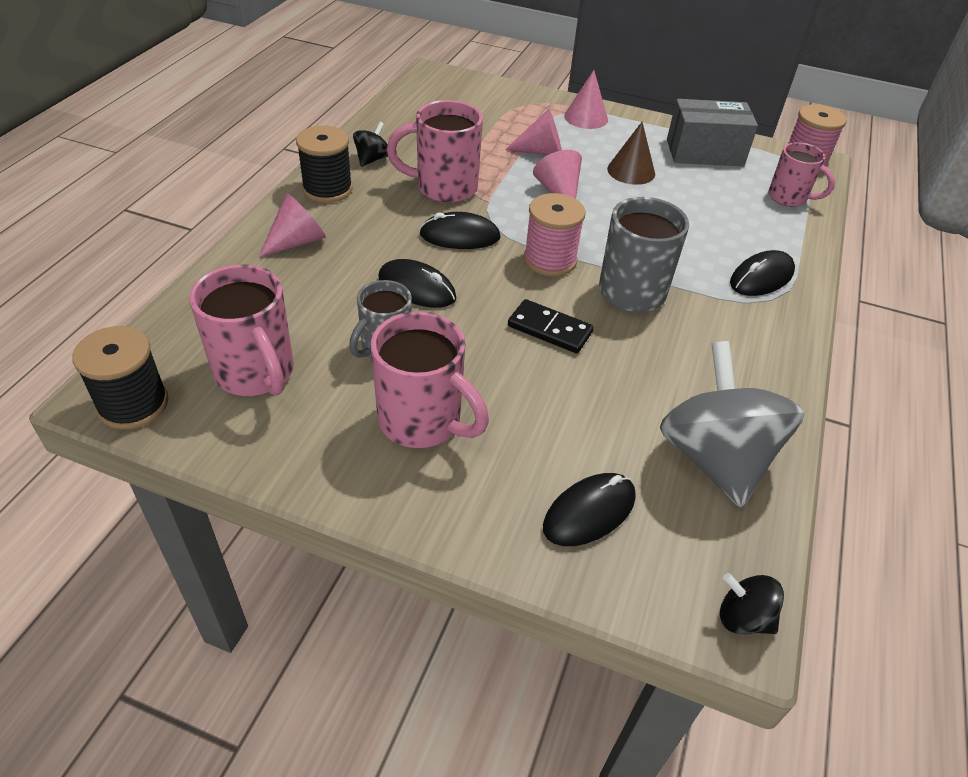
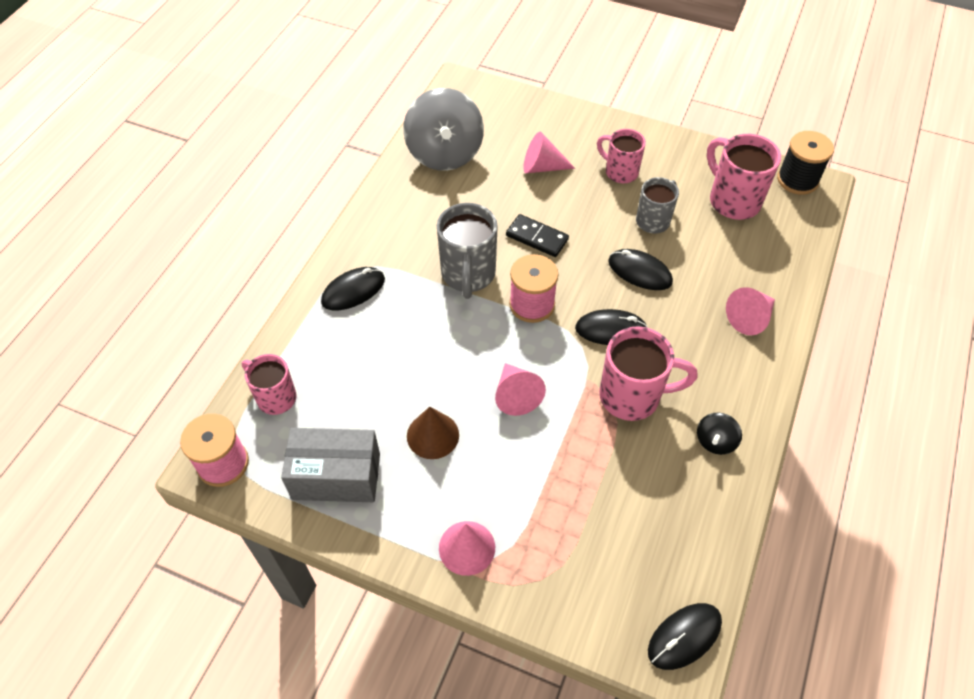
camera: 175 degrees left, 10 degrees up
(327, 189) = (746, 389): black spool -> none
(422, 422) = (620, 172): pink mug -> pink mug, size x0.66
(541, 152) = (530, 466): pink cone -> pink cone (542, 167)
(589, 512) = (524, 126): black mouse -> black mouse (684, 637)
(743, 618) = (456, 86): black spinning top -> none

